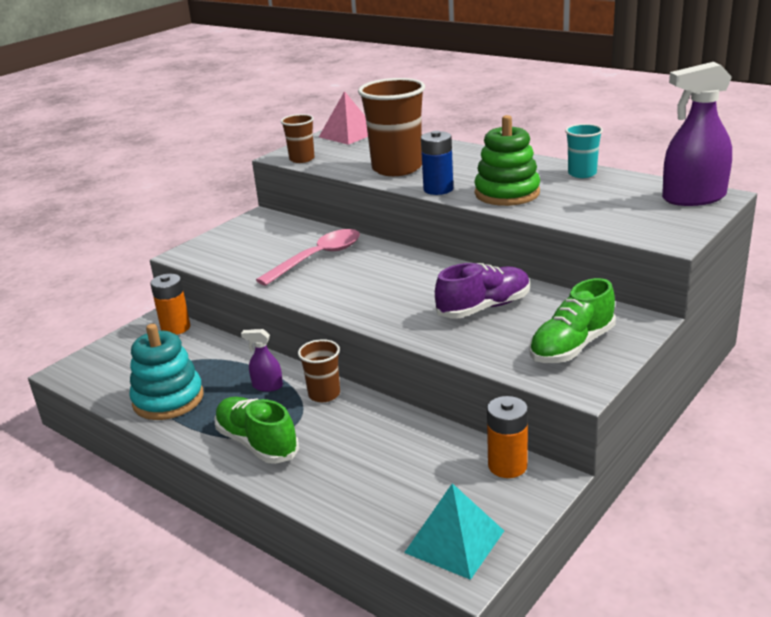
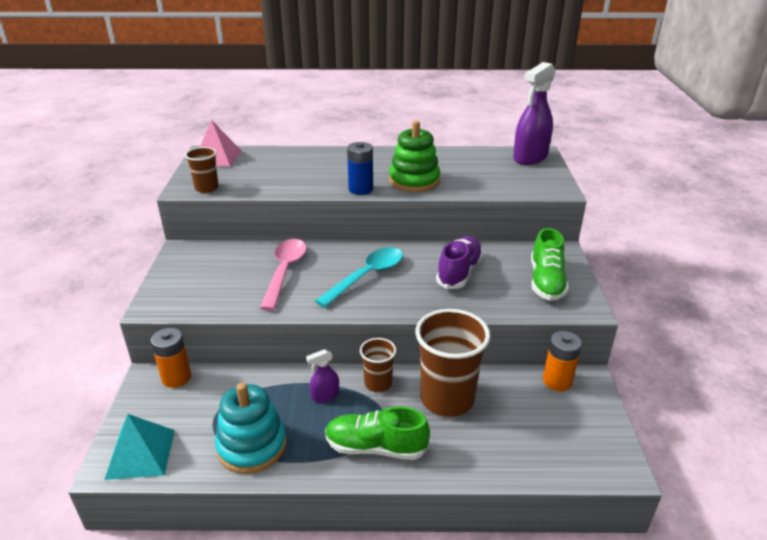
camera: 40 degrees left, 5 degrees up
(385, 283) = (366, 276): none -> turquoise spoon
(397, 168) = (303, 179): brown cup -> brown cup (447, 399)
(454, 541) = (591, 450): turquoise pyramid -> turquoise pyramid (140, 454)
(582, 173) = (441, 154): turquoise cup -> none

